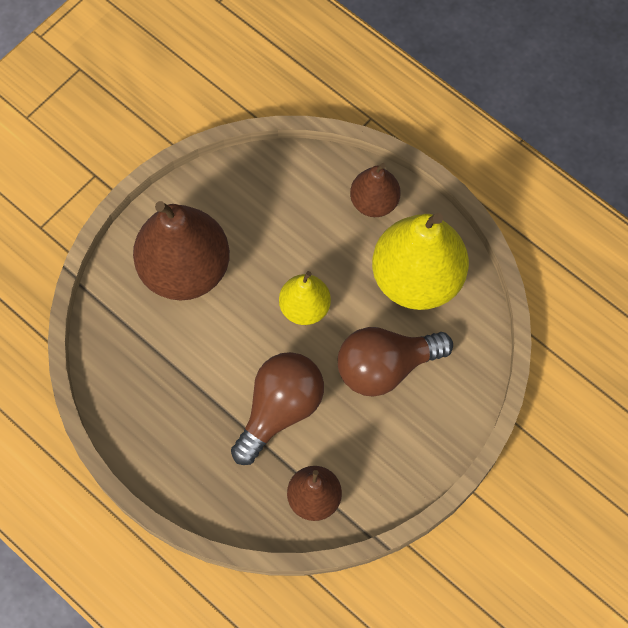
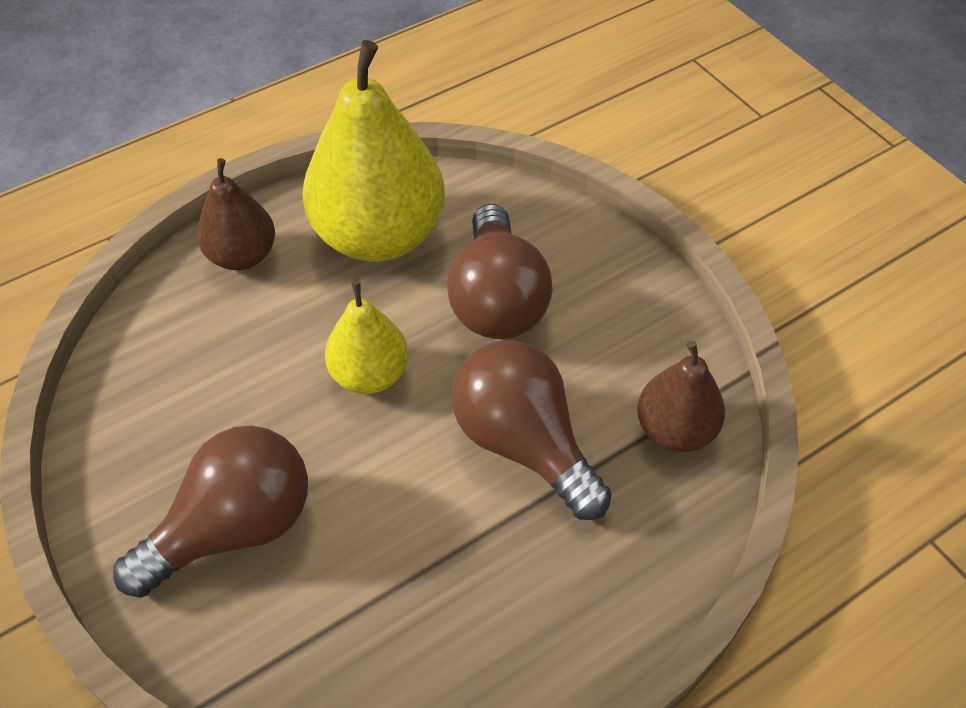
camera: 75 degrees left, 15 degrees down
(185, 269) = (233, 528): brown pear -> brown light bulb

